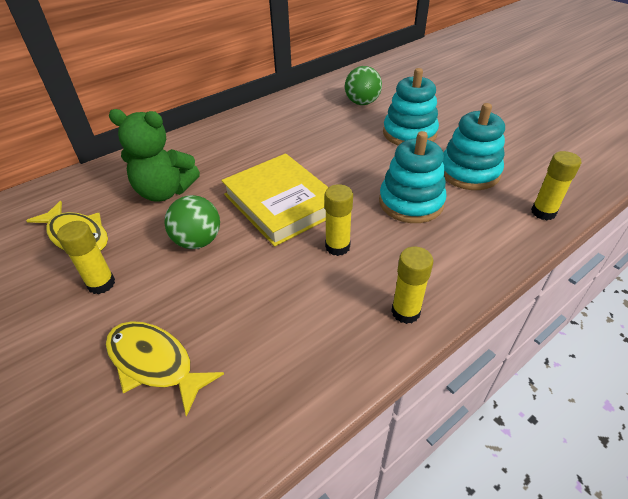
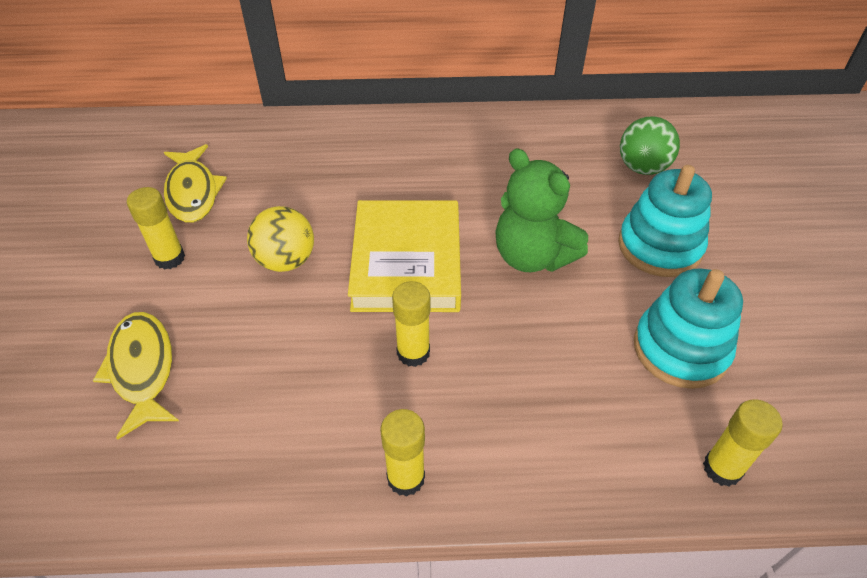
camera: 35 degrees right, 5 degrees up
(165, 192) = (307, 182): green teddy bear -> green teddy bear (532, 256)
(198, 241) = (286, 261): green ball -> yellow ball
(411, 202) = (555, 347): turquoise stacking toy -> none

